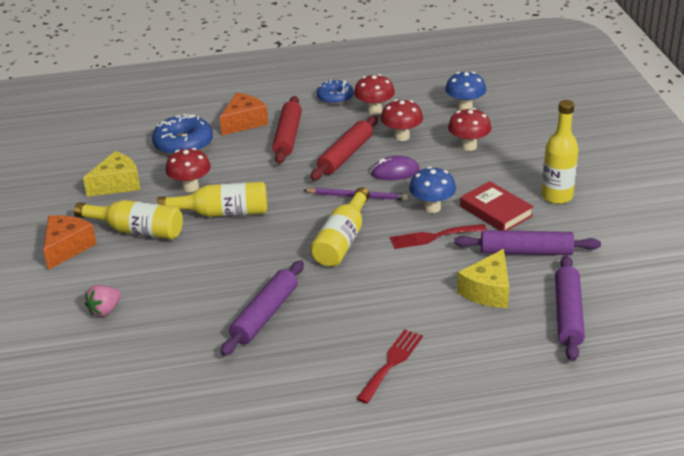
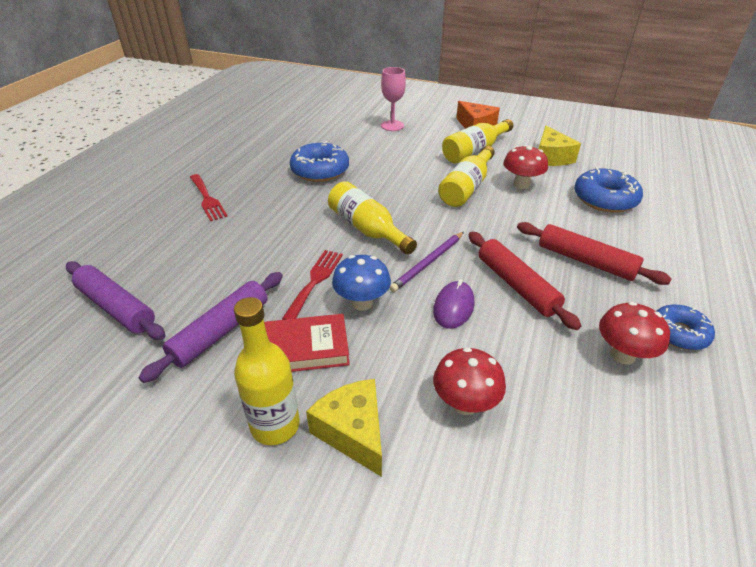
camera: 120 degrees right, 5 degrees up
(105, 310) = (392, 126): pink strawberry -> pink goblet
(244, 122) = (636, 243): orange cheese -> none
(264, 315) = (320, 170): purple rolling pin -> blue donut
(401, 136) = (533, 349): red mushroom -> none
(465, 107) = (588, 467): blue mushroom -> none
(487, 291) = (208, 276): yellow cheese -> yellow cheese (353, 432)

